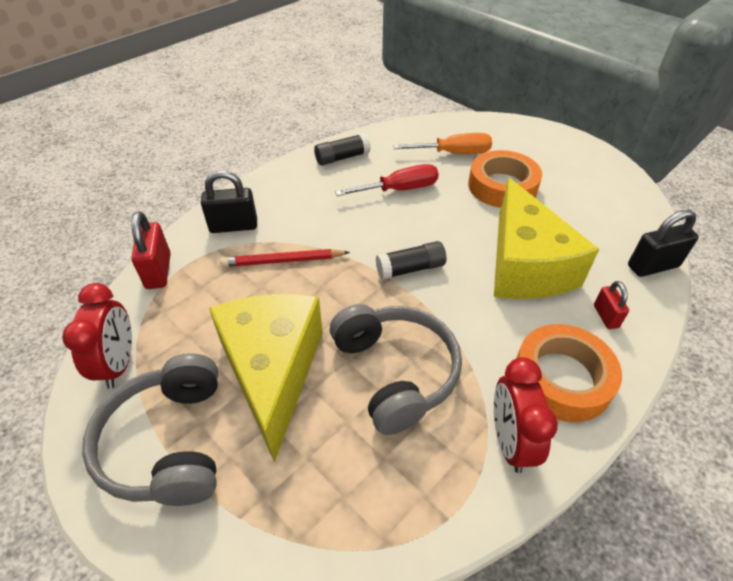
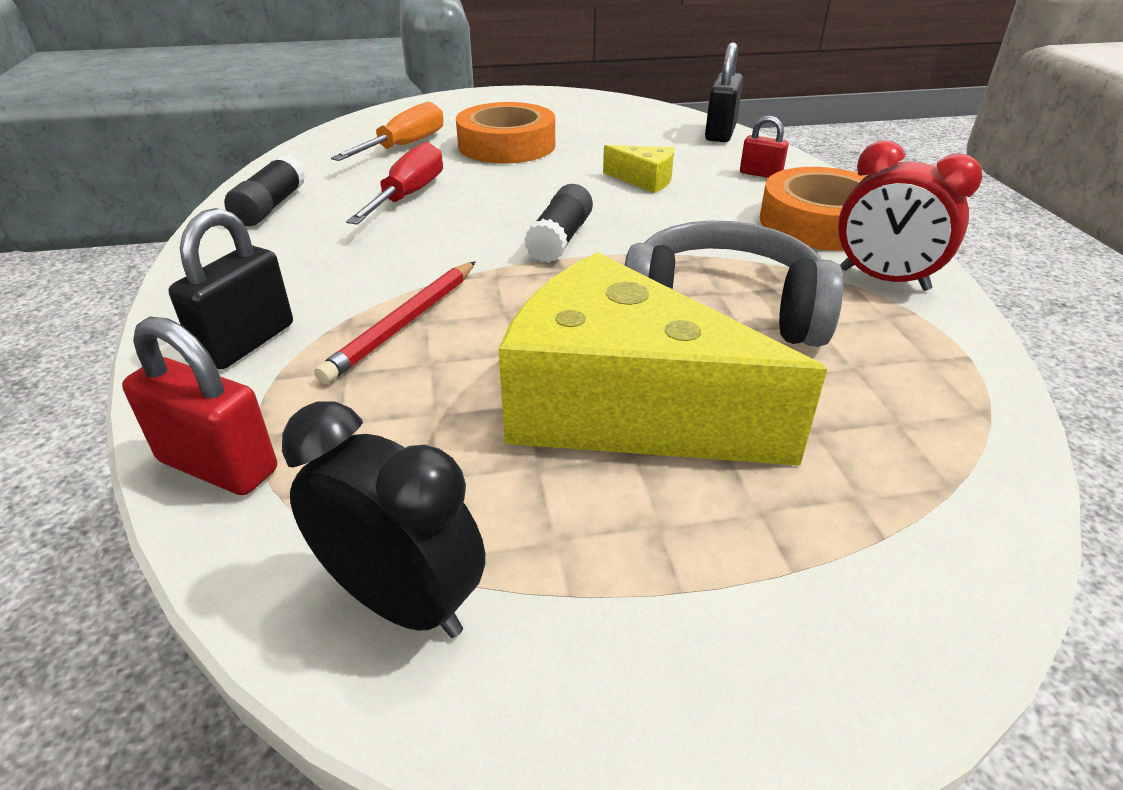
camera: 55 degrees left, 10 degrees down
(119, 364) = (402, 602): red clock -> black clock
(168, 442) = (671, 582): grey headphones -> none
(525, 265) = (644, 180): yellow cheese -> yellow cheese, size x0.42

